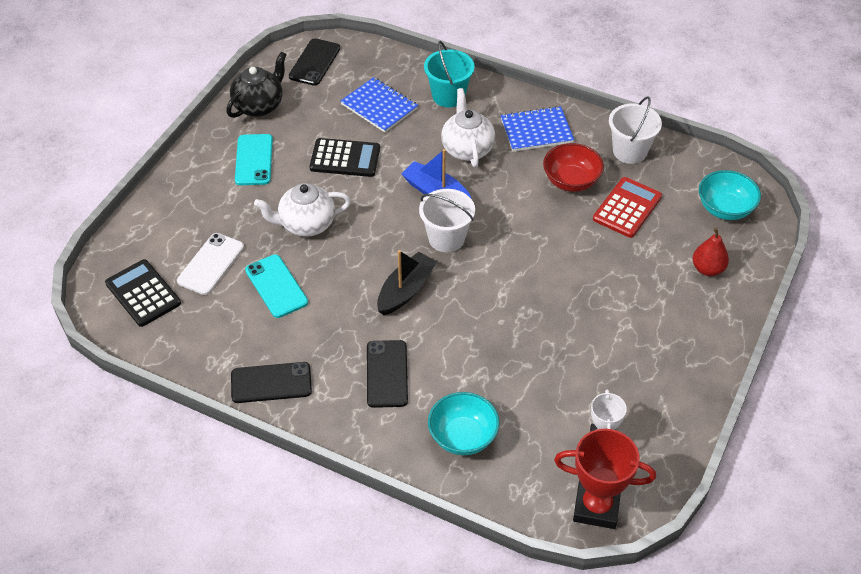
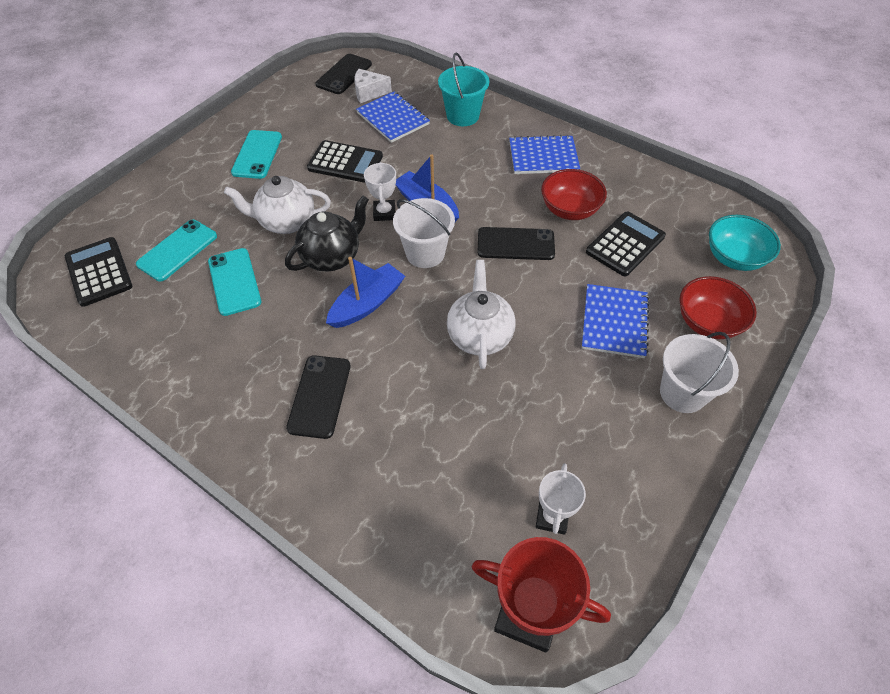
camera: 10 degrees right, 5 degrees up
(211, 264) = (177, 250): white phone -> turquoise phone
(259, 106) = (280, 107): black teapot -> black teapot (332, 257)
(271, 383) = (191, 389): black phone -> black phone (515, 244)
(346, 80) = (369, 93): none -> white cheese
(397, 204) = (384, 213): none -> white trophy
(405, 290) = (367, 303): black boat -> blue boat
(463, 437) = (384, 488): turquoise bowl -> none
(467, 149) = (469, 166): white teapot -> white teapot (479, 335)
(627, 208) = (625, 244): red calculator -> black calculator
(627, 279) = (614, 322): none -> blue notebook
(630, 151) = (637, 187): white bucket -> white bucket (682, 393)
(707, 269) = (707, 322): red pear -> red bowl

